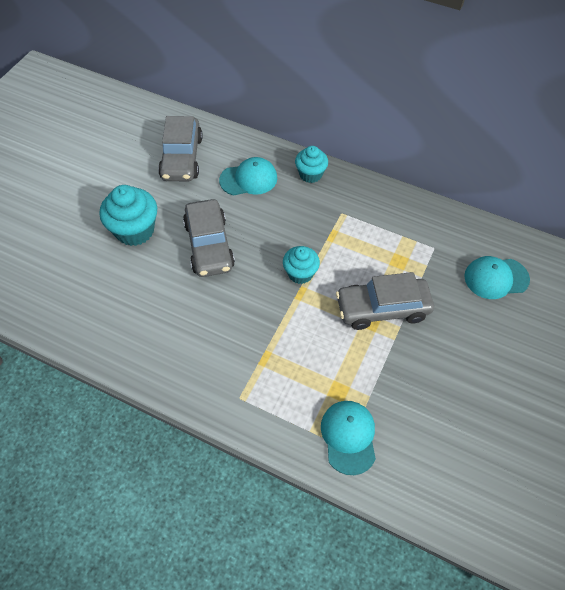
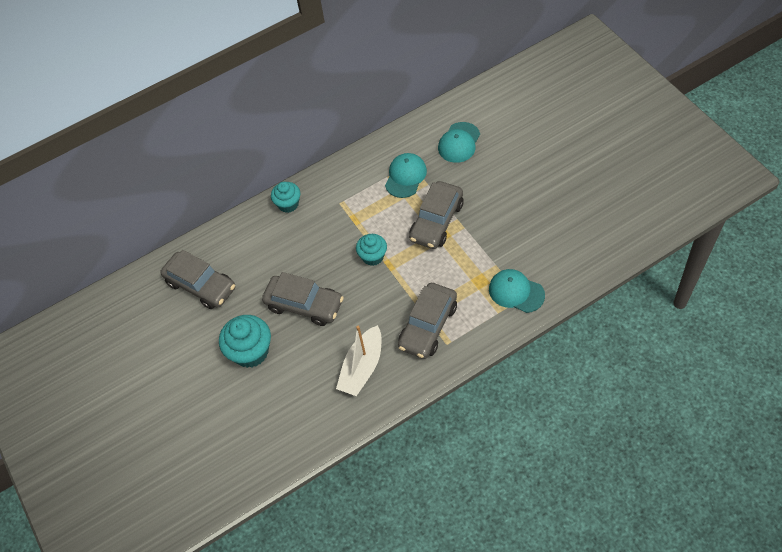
camera: 50 degrees left, 0 degrees up
(167, 332) = (362, 367): none -> white boat
(249, 179) = (260, 248): turquoise cap -> turquoise cap (405, 176)
(250, 368) = (428, 326): none -> grey car

